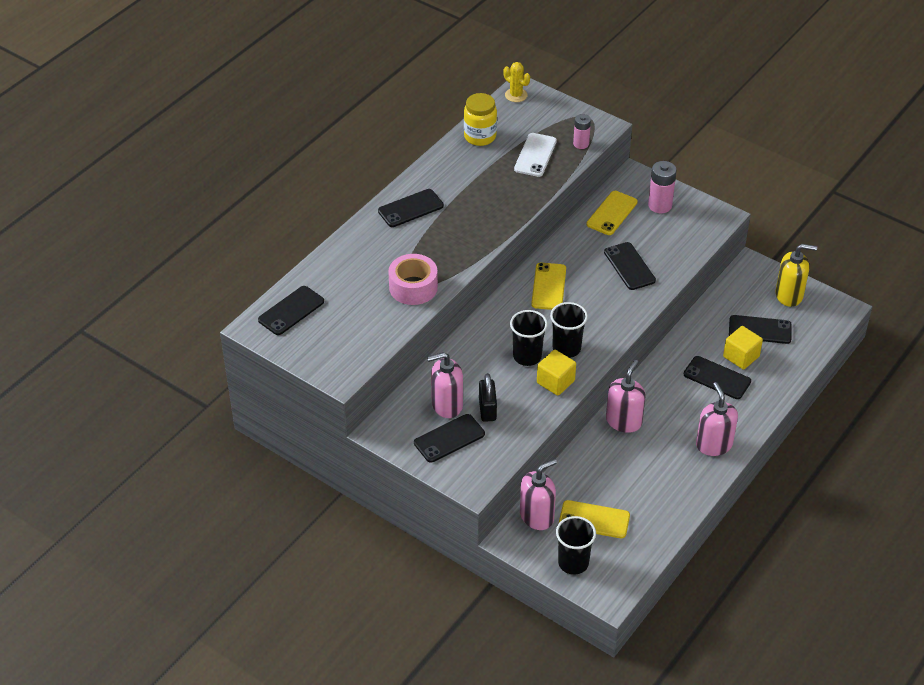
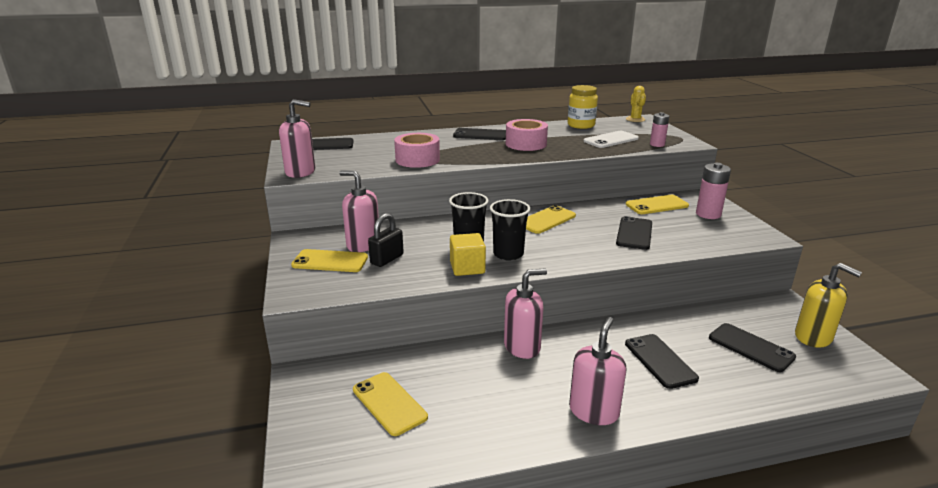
camera: 40 degrees right, 20 degrees down
(449, 438) = (330, 261): black phone -> yellow phone
(471, 204) = (526, 144): none -> pink tape
(537, 516) = (347, 371): pink soap dispenser -> pink soap dispenser (301, 172)
(573, 563) = (317, 426): black cup -> none
(741, 356) = (706, 357): yellow cube -> none

